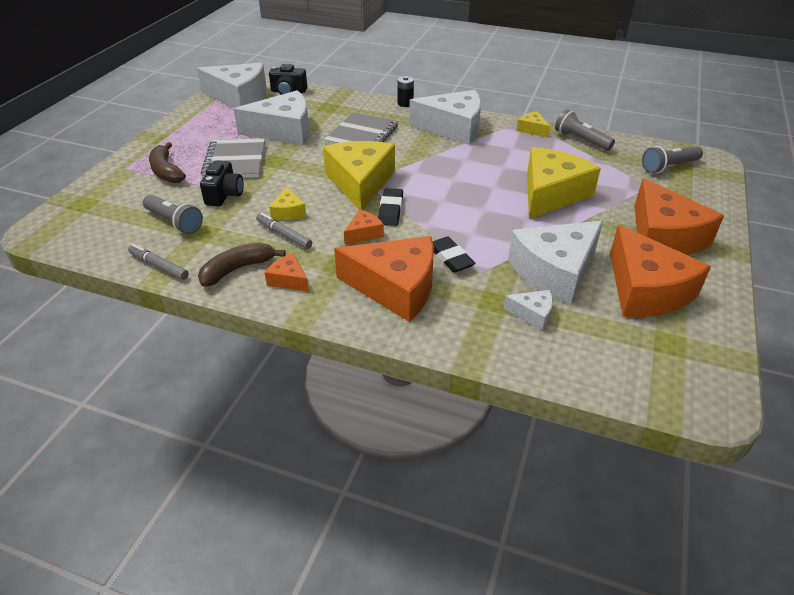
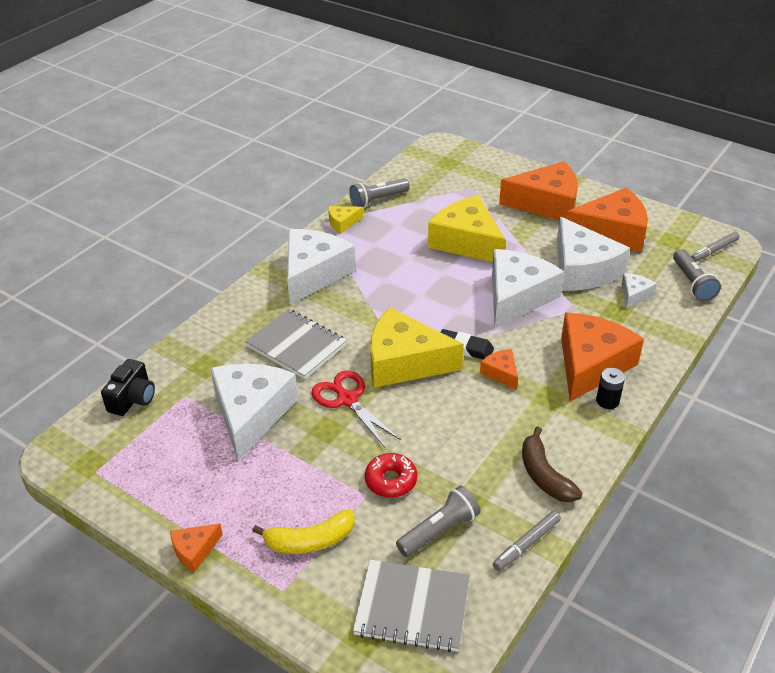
camera: 75 degrees left, 0 degrees up
(166, 171) = (310, 541): brown banana -> yellow banana
(224, 194) = (391, 480): black camera -> red donut
(235, 161) = (311, 467): grey notebook -> grey notebook (412, 607)
(239, 97) = (118, 453): white cheese -> white cheese (517, 297)
(284, 235) = (489, 433): grey marker -> grey marker (713, 251)
(288, 212) = (445, 426): yellow cheese -> none
(289, 280) = (568, 436): orange cheese -> orange cheese (194, 550)
(308, 164) = (347, 399): none -> red scissors
(405, 103) = (233, 298): black battery -> black battery (607, 401)
(450, 258) = (553, 323): black eraser -> none
(668, 167) = (444, 168): grey flashlight -> grey flashlight (692, 283)

